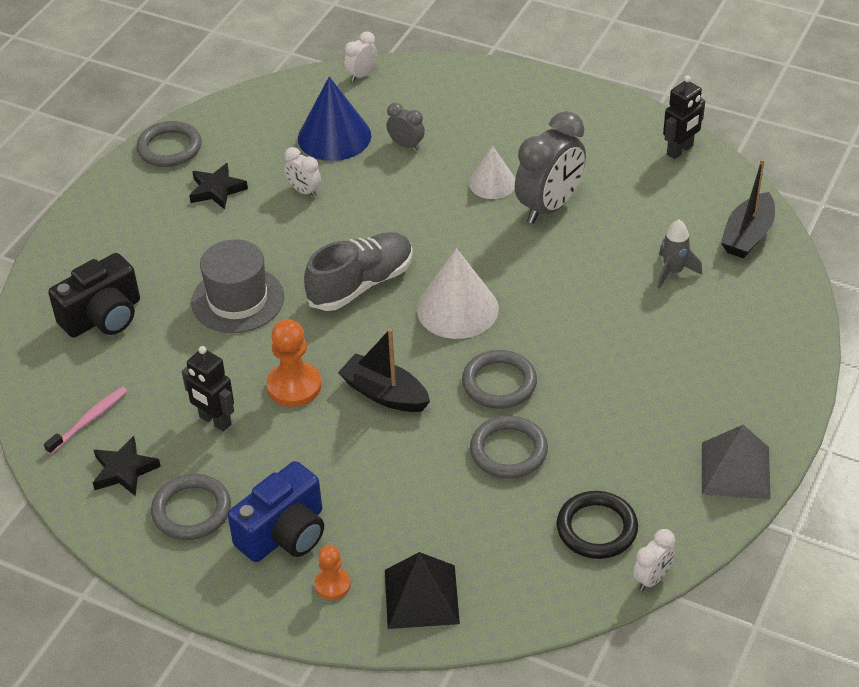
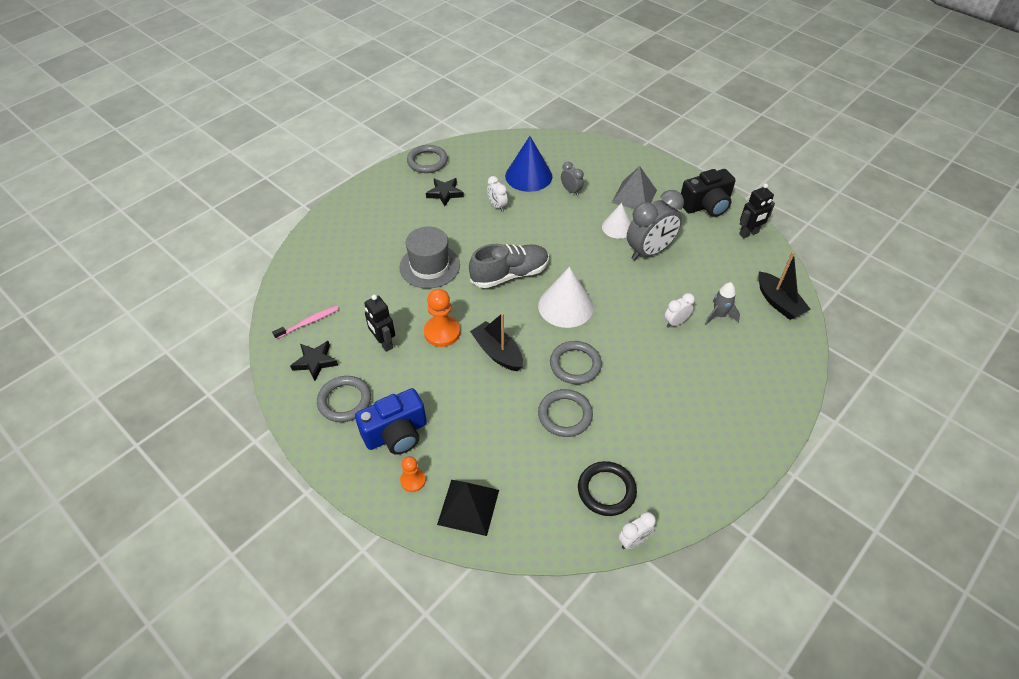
camera: 15 degrees right, 5 degrees up
(103, 317) = (345, 257): black camera -> black camera (706, 205)
(361, 75) = (559, 141): white clock -> white clock (675, 322)
(735, 470) = (719, 473): grey pyramid -> grey pyramid (634, 196)
(747, 236) = (778, 302): black boat -> black boat turned 75 degrees counterclockwise

